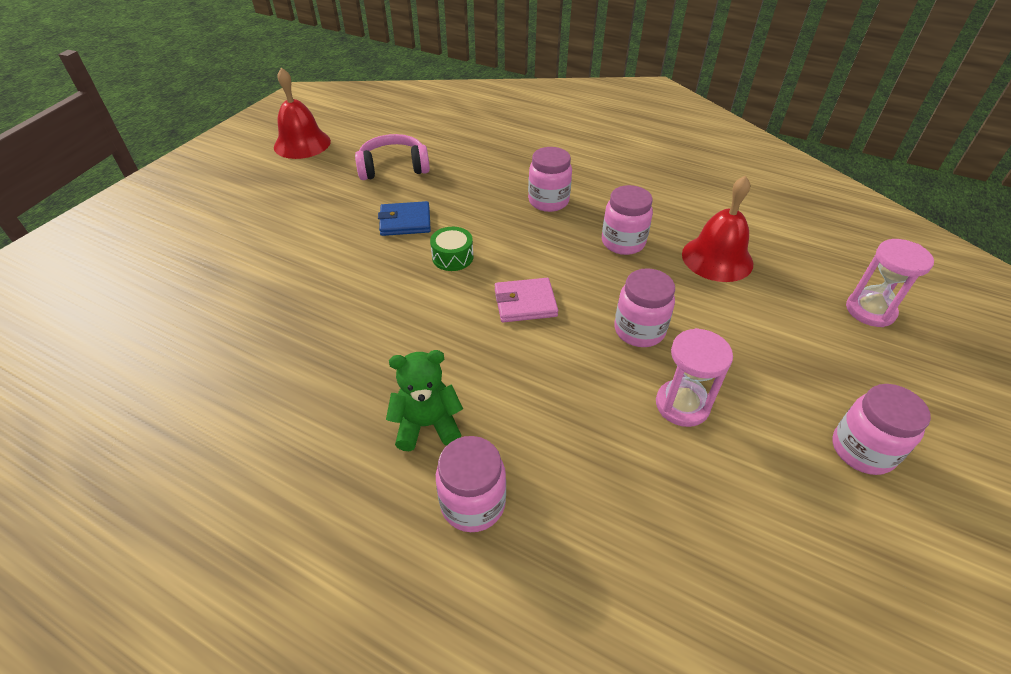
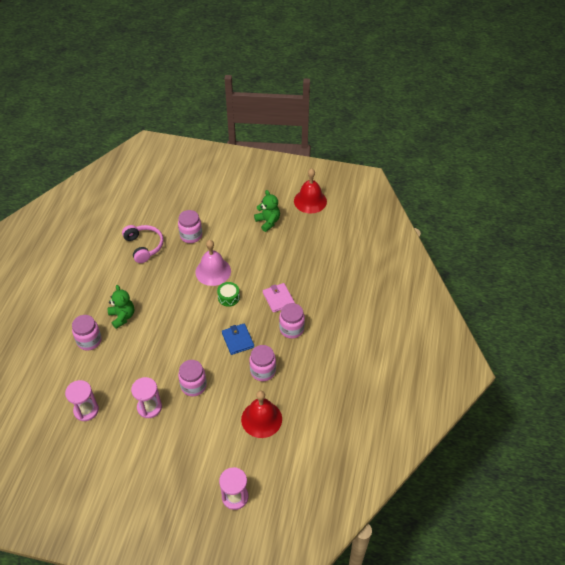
camera: 75 degrees right, 5 degrees up
(311, 189) = (268, 222): none -> green teddy bear
(381, 267) = (213, 271): none -> pink bell
(393, 167) = (301, 249): pink headphones -> pink headphones (144, 246)
(405, 221) = (252, 269): blue wallet -> blue wallet (238, 340)
(525, 303) = (202, 335): pink wallet -> pink wallet (278, 299)
(680, 532) = (86, 410): none -> pink hourglass
(862, 450) = (136, 481): pink jar -> pink jar (191, 235)

